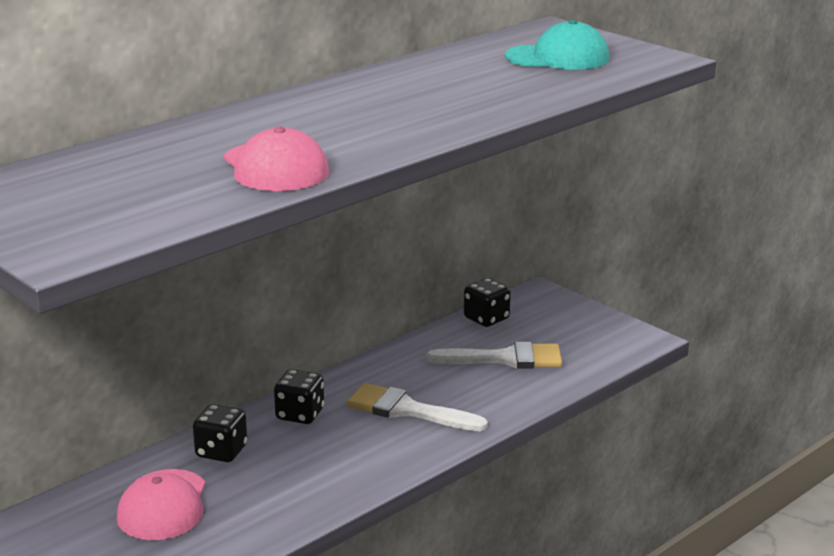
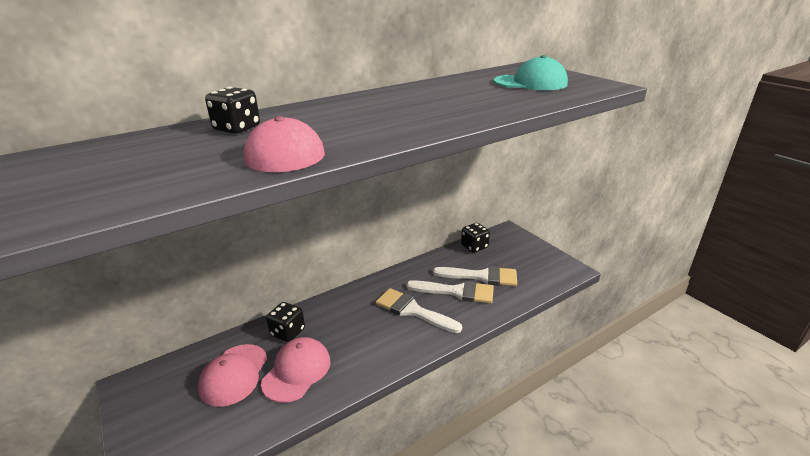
camera: 10 degrees right, 5 degrees up
(256, 493) = (297, 371): none -> pink cap
(300, 414) = (345, 307): black dice -> black dice (237, 128)
(470, 381) = (456, 292): none -> white brush

